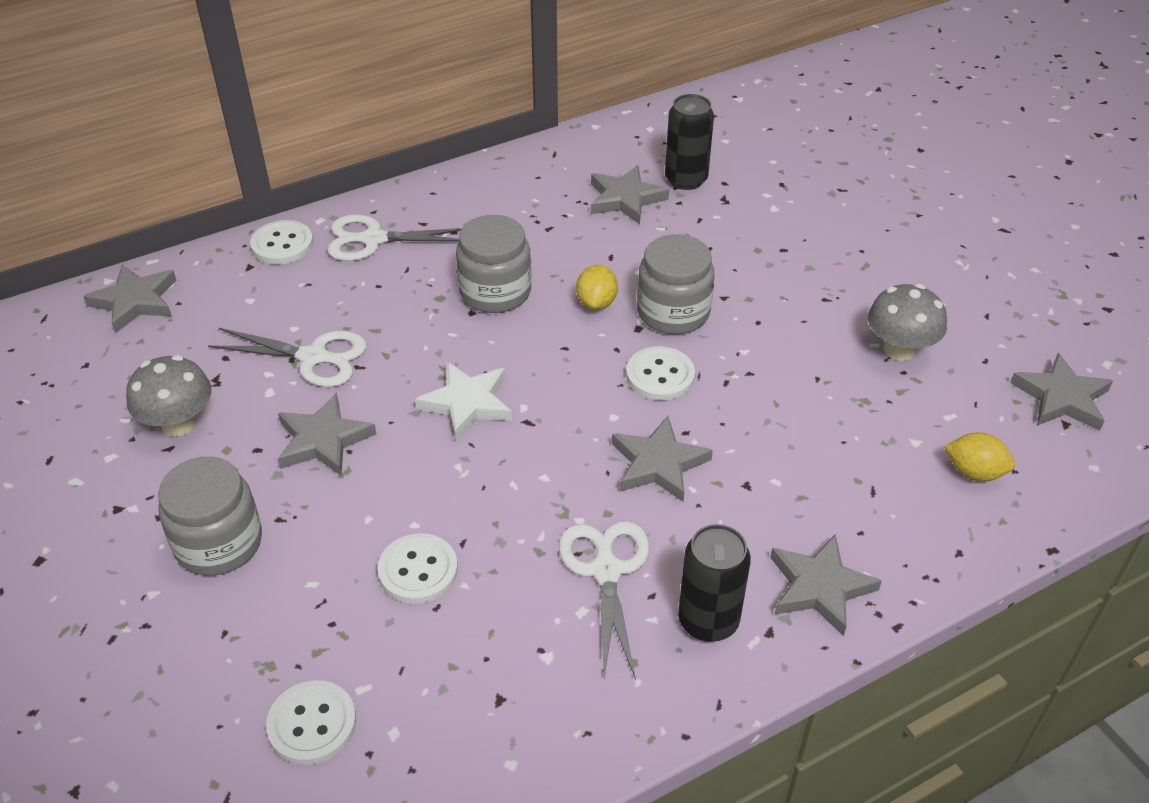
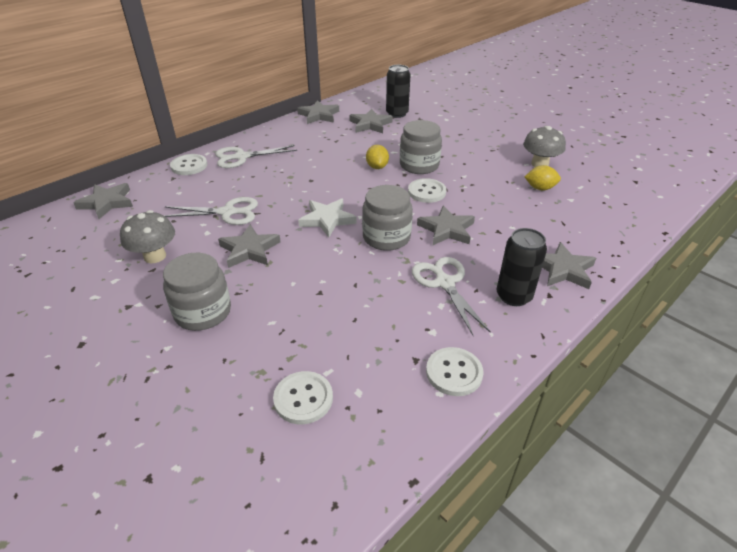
camera: 15 degrees left, 5 degrees down
(418, 570) = (335, 303): white button -> white button (454, 373)
(495, 292) = (320, 170): grey jar -> grey jar (386, 237)
(974, 472) = (607, 207): yellow lemon -> yellow lemon (540, 188)
(1061, 398) = (627, 171): grey star -> grey star (319, 115)

